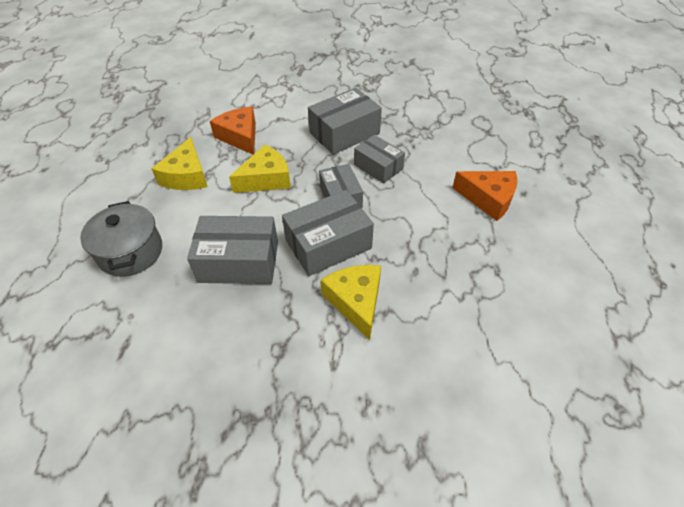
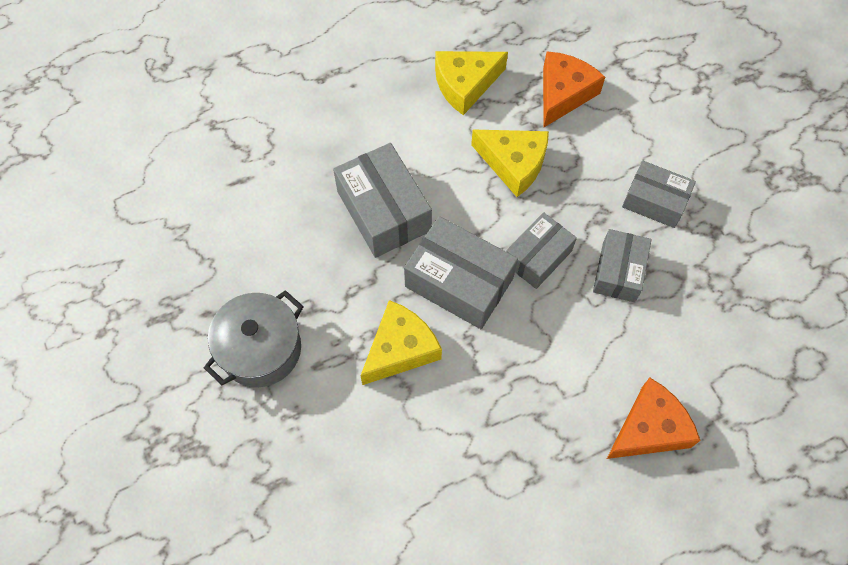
camera: 60 degrees right, 15 degrees up
(131, 252) = (337, 110): grey pot -> grey pot (261, 349)
(344, 133) = (654, 201): grey box -> grey box, size x0.65
(488, 199) = (649, 428): orange cheese -> orange cheese turned 120 degrees counterclockwise

